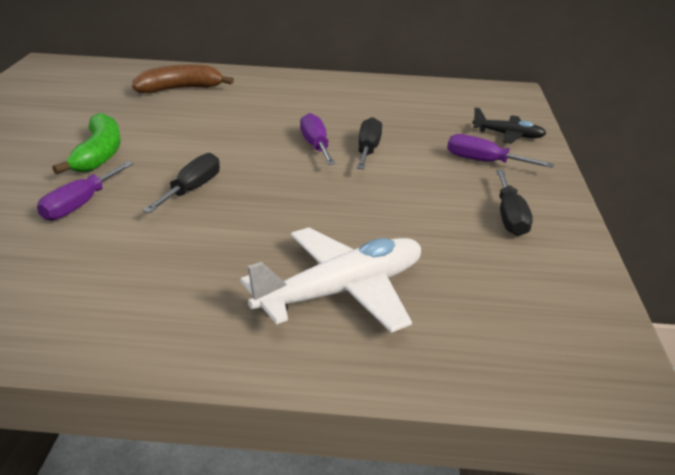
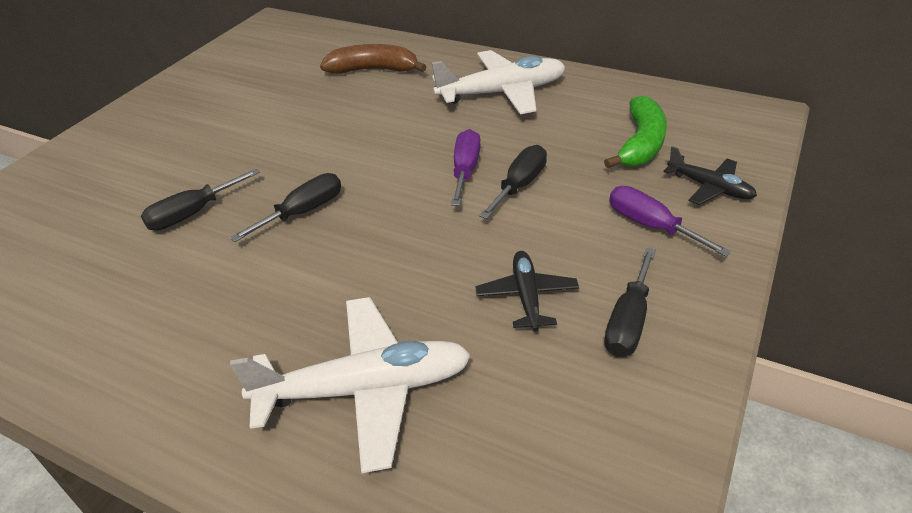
camera: 25 degrees right, 10 degrees up
(80, 205) = (193, 213): purple screwdriver -> black screwdriver
(99, 154) = (247, 150): green banana -> green banana (641, 144)
(308, 95) = (502, 93): none -> white plane
(425, 214) = (526, 296): none -> black plane

